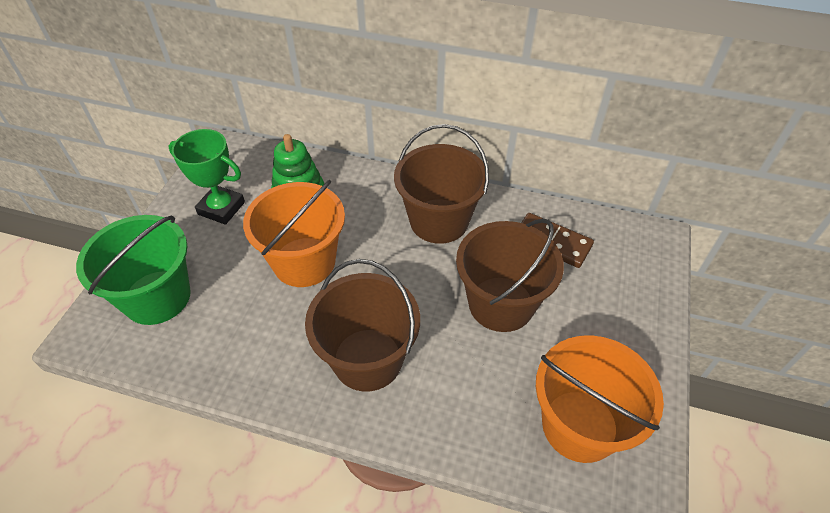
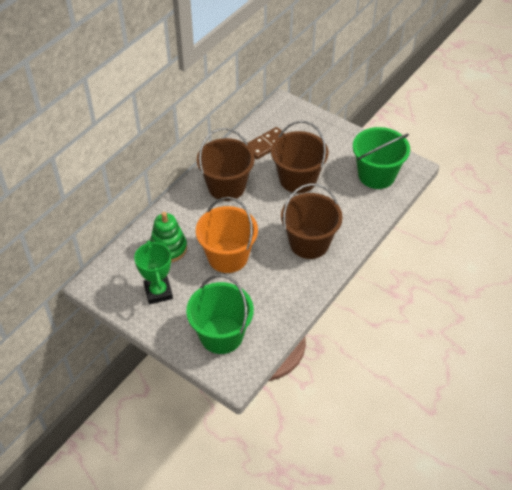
camera: 70 degrees left, 0 degrees up
(221, 208) = (158, 292): green trophy -> green trophy turned 60 degrees counterclockwise
(579, 425) = (376, 175): orange bucket -> green bucket

